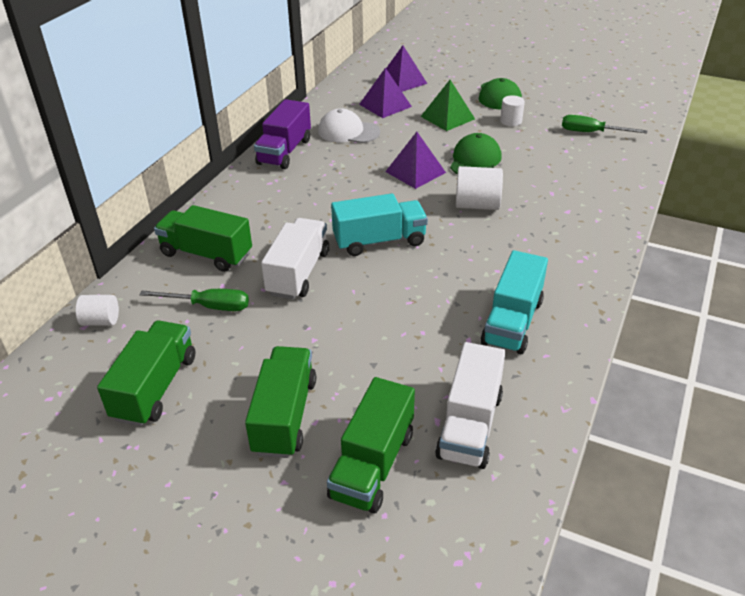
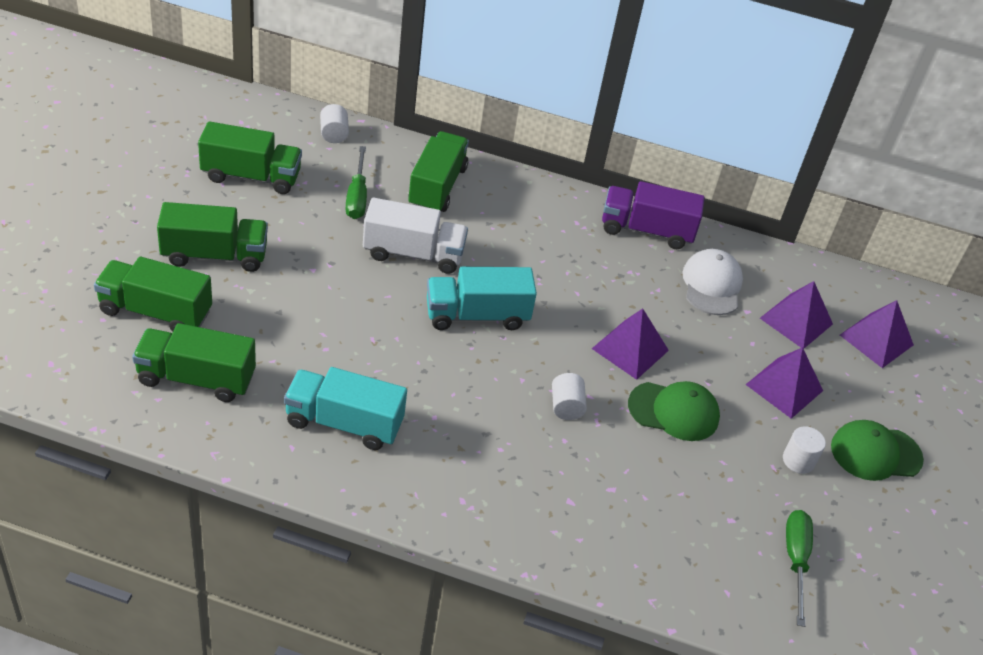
camera: 75 degrees right, 5 degrees up
(379, 241) = (477, 315): turquoise truck -> turquoise truck turned 105 degrees clockwise
(447, 117) = (784, 387): green pyramid -> purple pyramid
(470, 425) = (196, 378): white truck -> green truck
(477, 205) = (566, 406): white cylinder -> white cylinder, size x0.63

